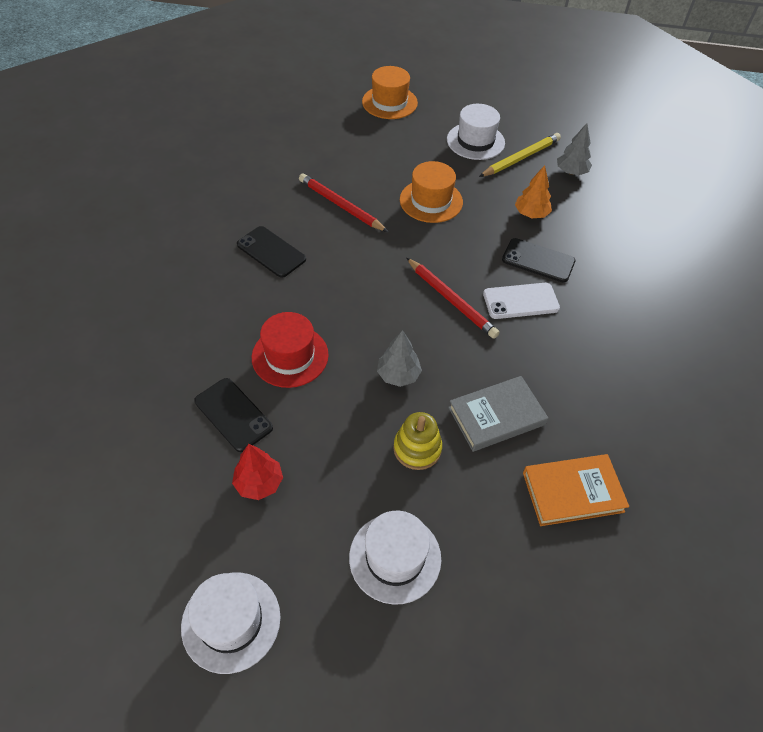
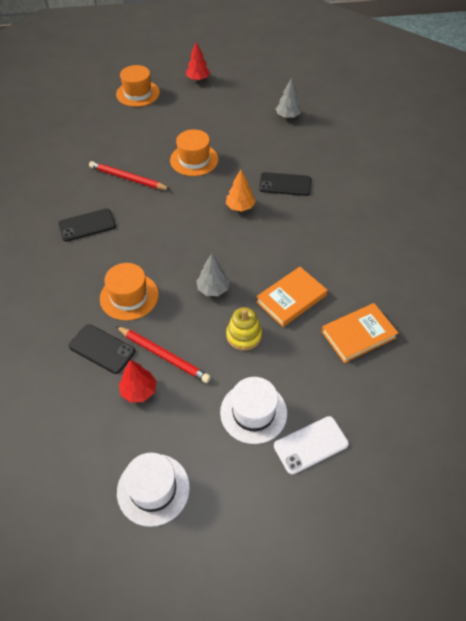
camera: 15 degrees left, 0 degrees up
(271, 252) = (87, 225): black phone -> black phone turned 45 degrees counterclockwise
(290, 356) = (129, 296): red hat -> orange hat
(451, 300) = (233, 227): red pencil -> red pencil (163, 356)
(470, 100) = (198, 79): none -> red tree
(475, 141) = (212, 109): white hat -> none
(496, 416) = (291, 298): grey book -> orange book
(520, 301) = (282, 216): white phone -> white phone (311, 445)
(521, 158) = (249, 114): yellow pencil -> none
(531, 214) = (269, 153): orange tree -> orange tree (240, 207)

